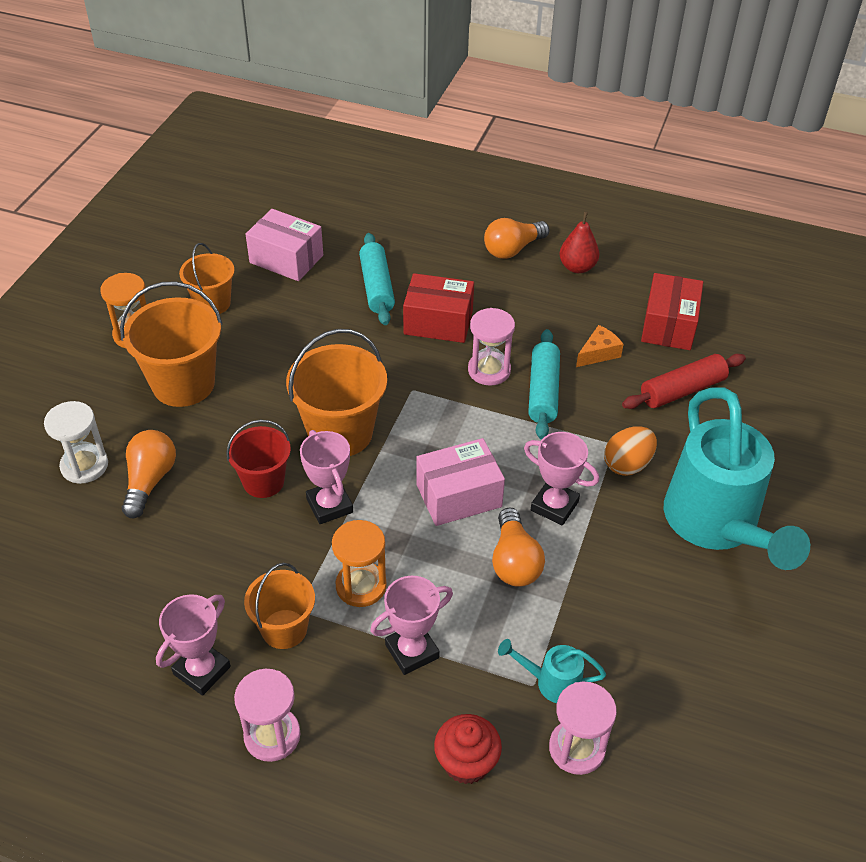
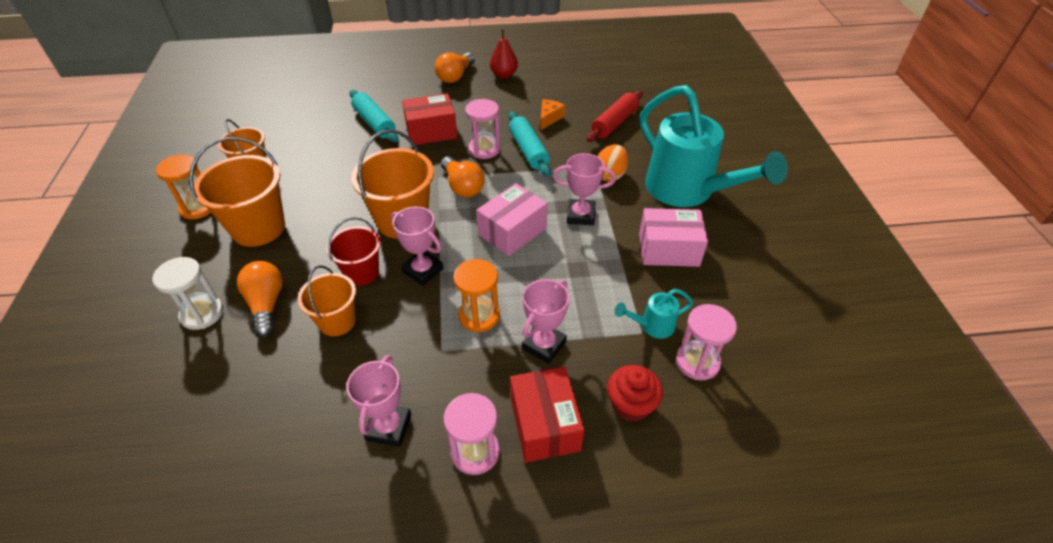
camera: 25 degrees left, 0 degrees up
(284, 629) = (438, 369): orange bucket -> orange bucket (337, 321)
(286, 259) = (296, 124): pink box -> pink box (668, 249)
(514, 561) = (577, 259): orange light bulb -> orange light bulb (462, 186)
(669, 325) = (582, 91): red box -> red box (545, 424)

